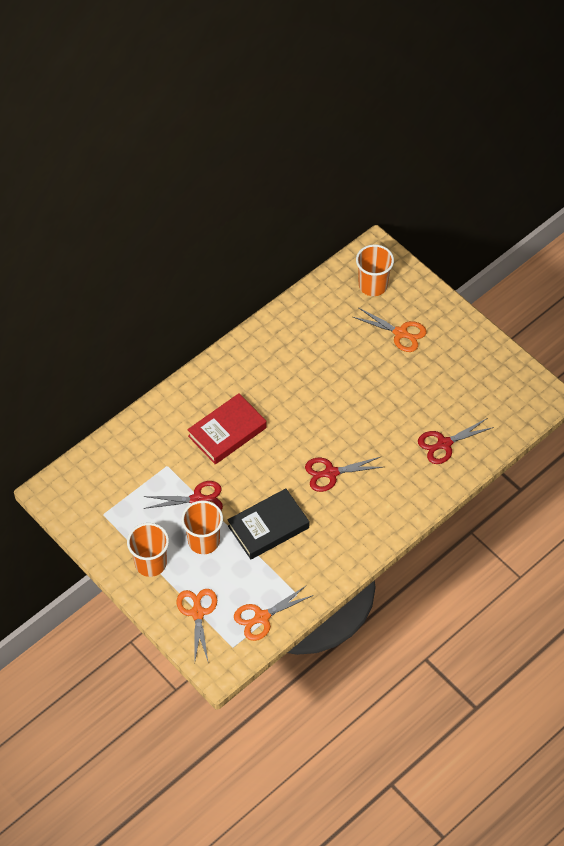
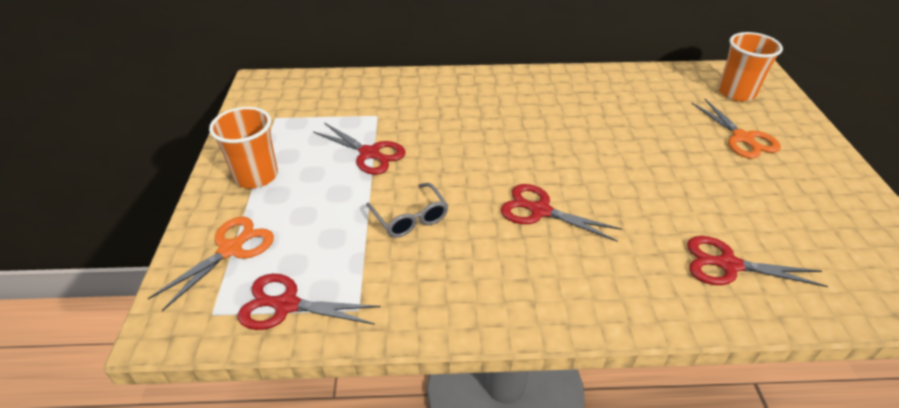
camera: 40 degrees right, 15 degrees down
(204, 541) = (329, 189): orange cup -> none
(227, 432) = (464, 121): red book -> none
(261, 617) = (286, 305): orange scissors -> red scissors
(268, 527) = (410, 218): black book -> grey glasses

